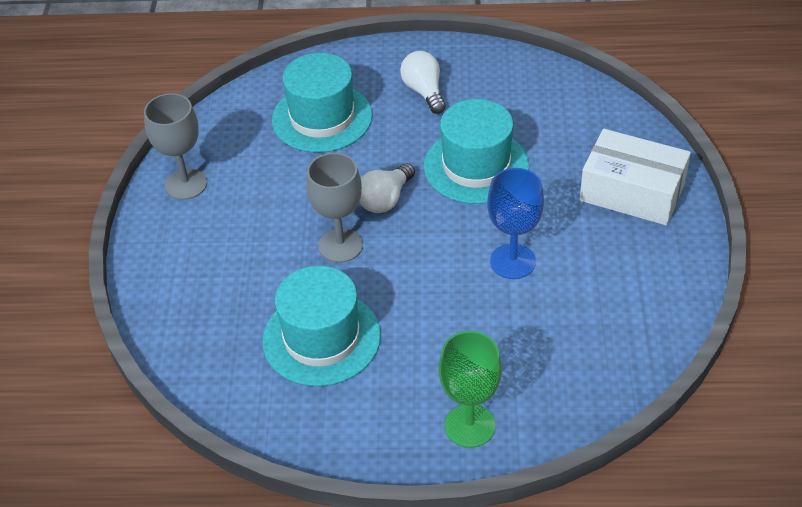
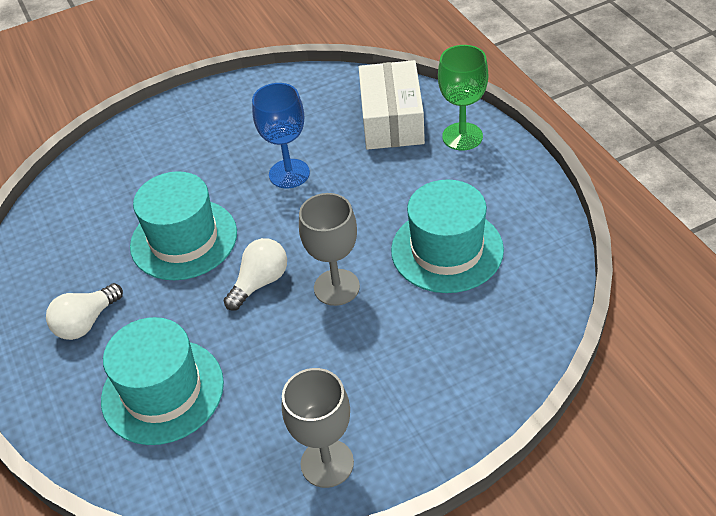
camera: 115 degrees left, 0 degrees up
(385, 199) = (260, 282): white light bulb -> white light bulb turned 60 degrees counterclockwise
(632, 192) = (172, 137): white box -> white box (392, 120)

